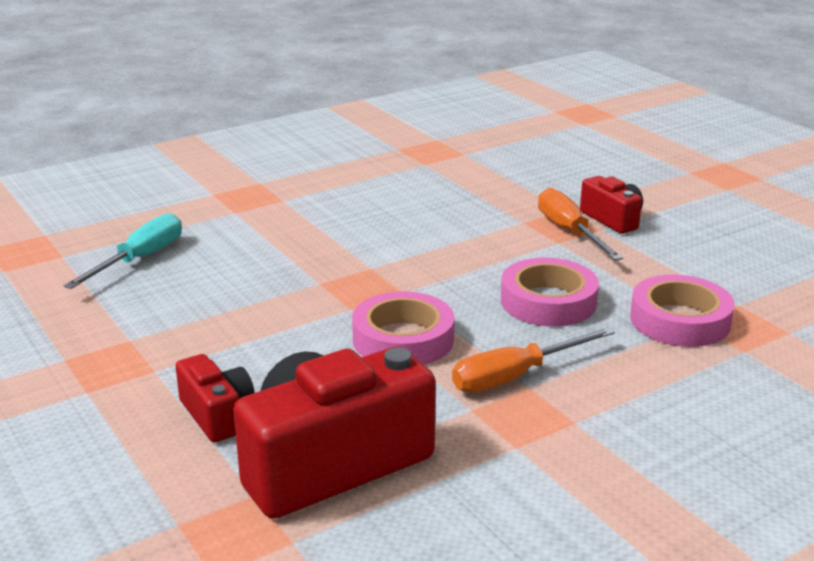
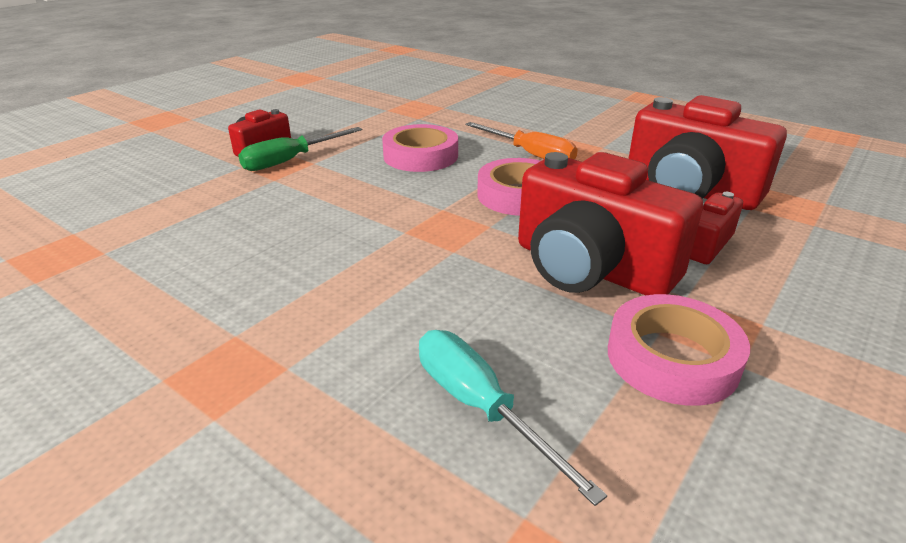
camera: 110 degrees left, 5 degrees up
(140, 259) = (480, 407): turquoise screwdriver -> turquoise screwdriver turned 45 degrees clockwise
(236, 338) = (590, 268): none -> red camera
(570, 232) = (291, 160): orange screwdriver -> green screwdriver
(680, 320) = (419, 121): pink tape -> pink tape (672, 358)

